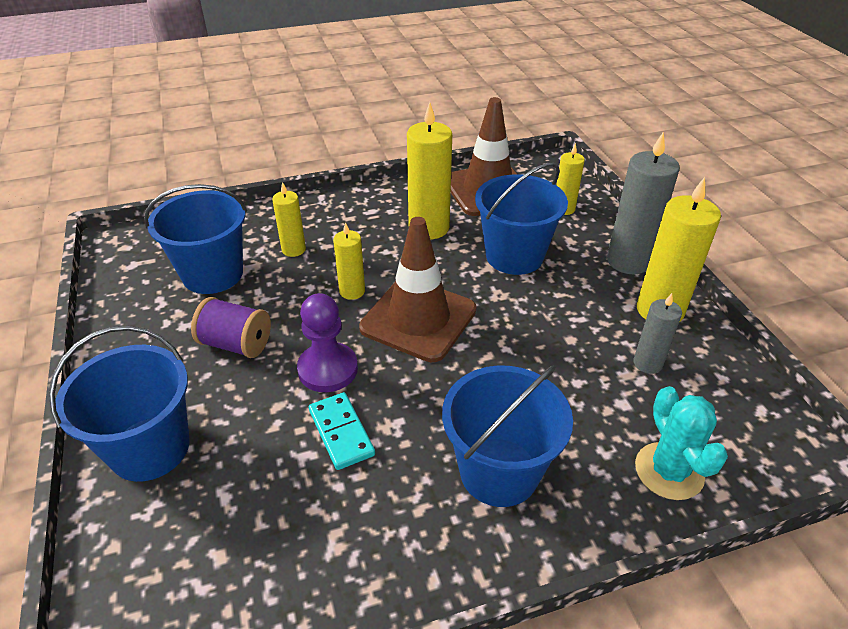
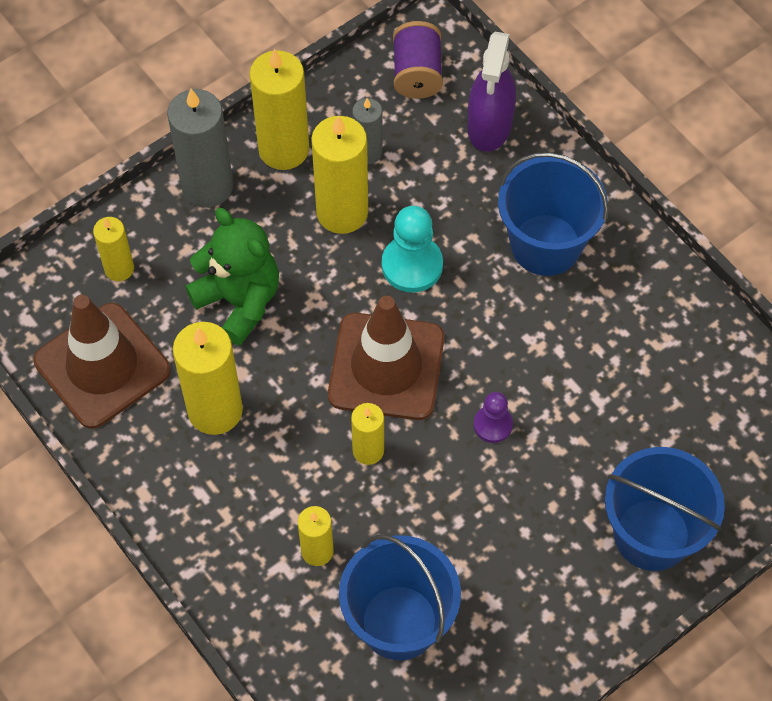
camera: 110 degrees left, 20 degrees up
(236, 344) = (497, 531): purple spool -> purple spool (417, 74)
(328, 369) = (493, 425): purple pawn -> purple pawn, size x0.61
(341, 432) = (562, 380): turquoise domino -> none
(511, 361) = (412, 265): none -> turquoise pawn
(514, 256) = (239, 301): blue bucket -> green teddy bear
(582, 330) = (342, 212): none -> yellow candle
(669, 471) = (489, 125): turquoise cactus -> purple spray bottle

